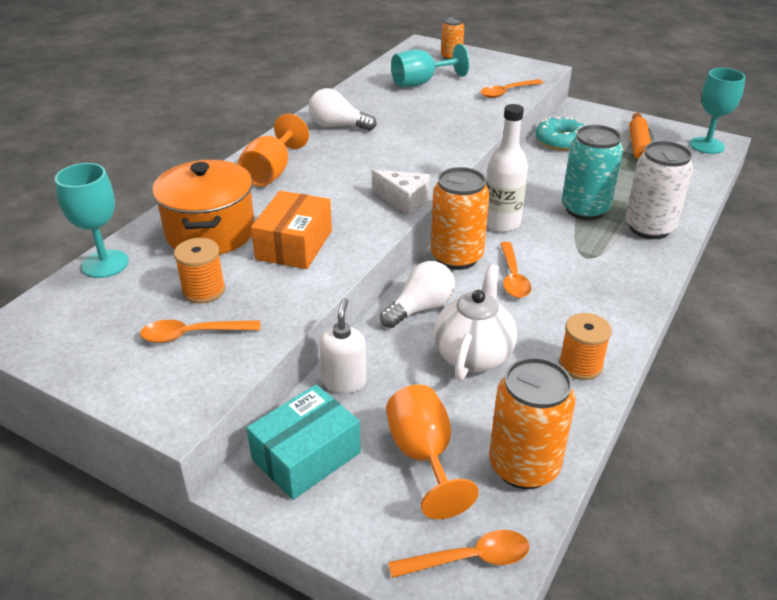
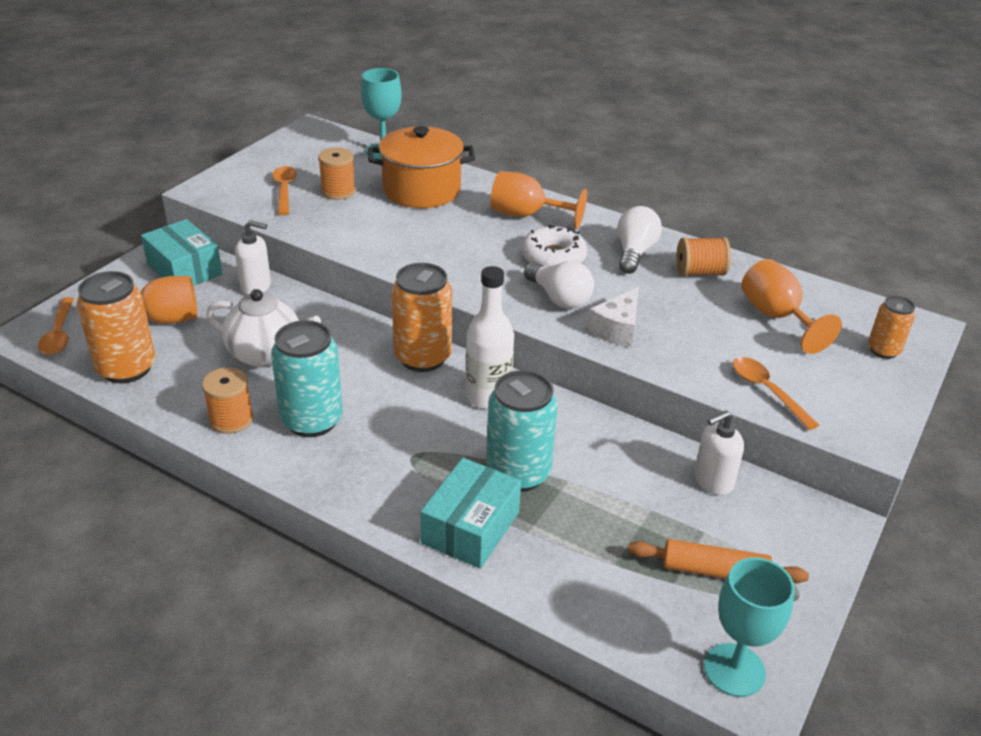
camera: 90 degrees right, 0 degrees up
(294, 245) = (395, 228): orange box -> none
(347, 160) = (553, 257): none -> white donut
(365, 103) = (700, 272): none -> orange spool
(404, 200) = (466, 289): white cheese -> white cheese (617, 329)
(420, 308) = (342, 329): white light bulb -> white light bulb (559, 298)
(421, 83) = (776, 317): turquoise goblet -> orange goblet
(513, 277) = (381, 393): orange spoon -> none
(560, 141) = (713, 481): turquoise donut -> white soap dispenser
(563, 313) = (312, 420): none -> turquoise can
(649, 228) = (471, 528): white can -> turquoise box

